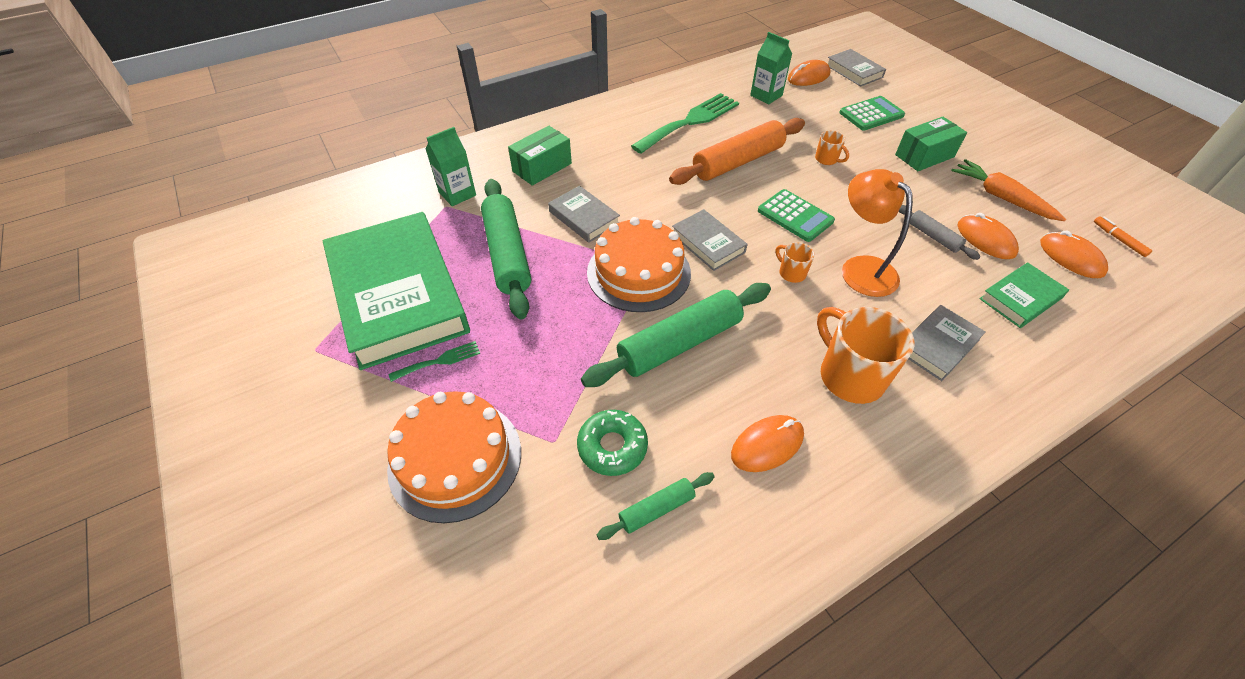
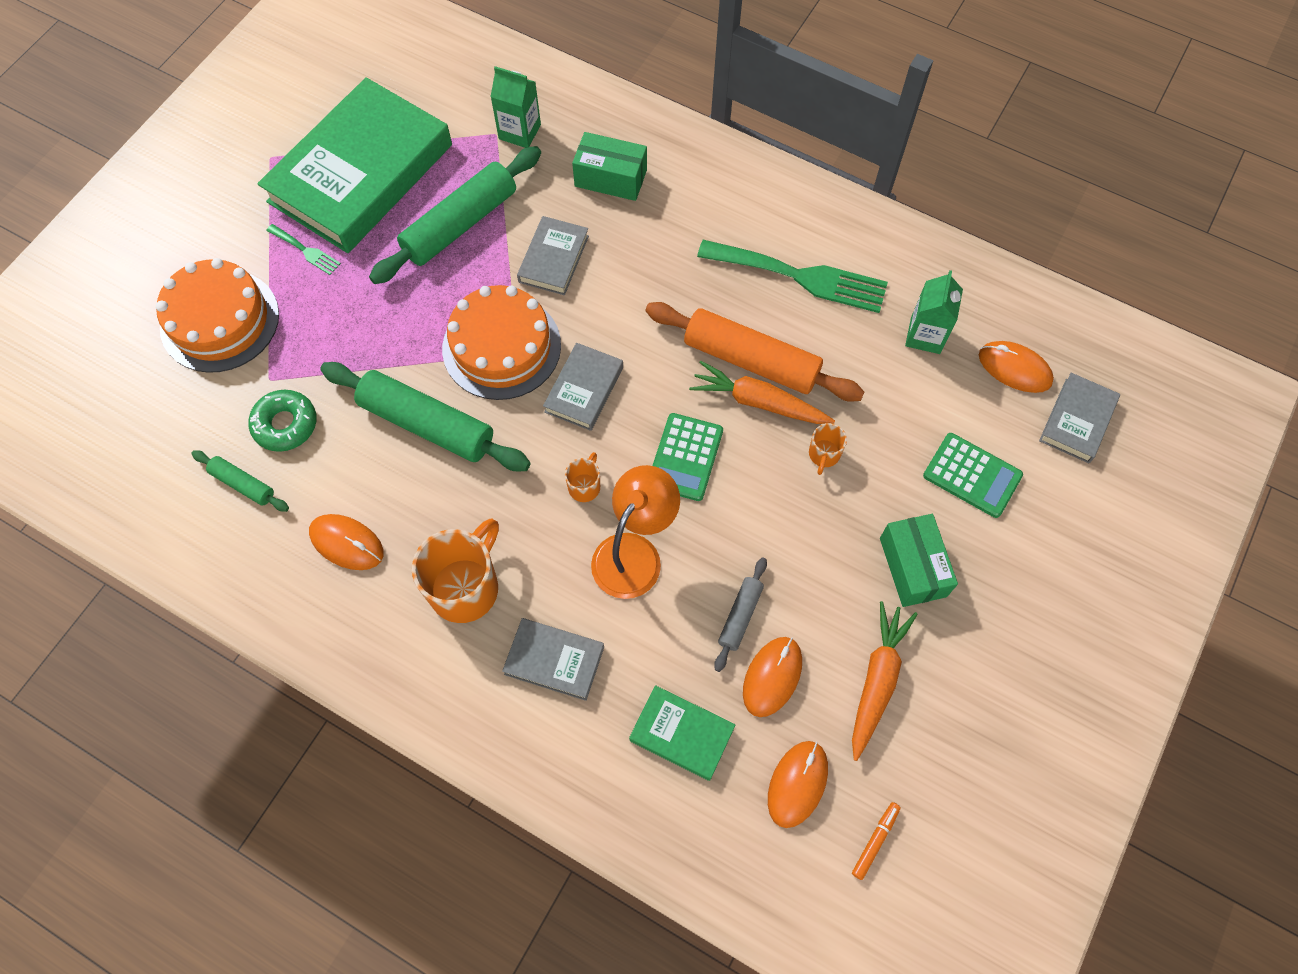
camera: 60 degrees right, 15 degrees up
(771, 170) = (759, 402): none -> orange carrot
(924, 156) = (913, 567): green box -> green box turned 45 degrees clockwise

